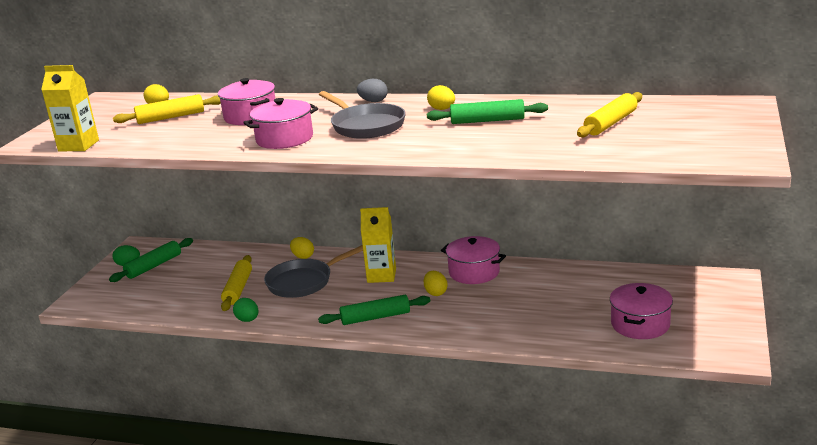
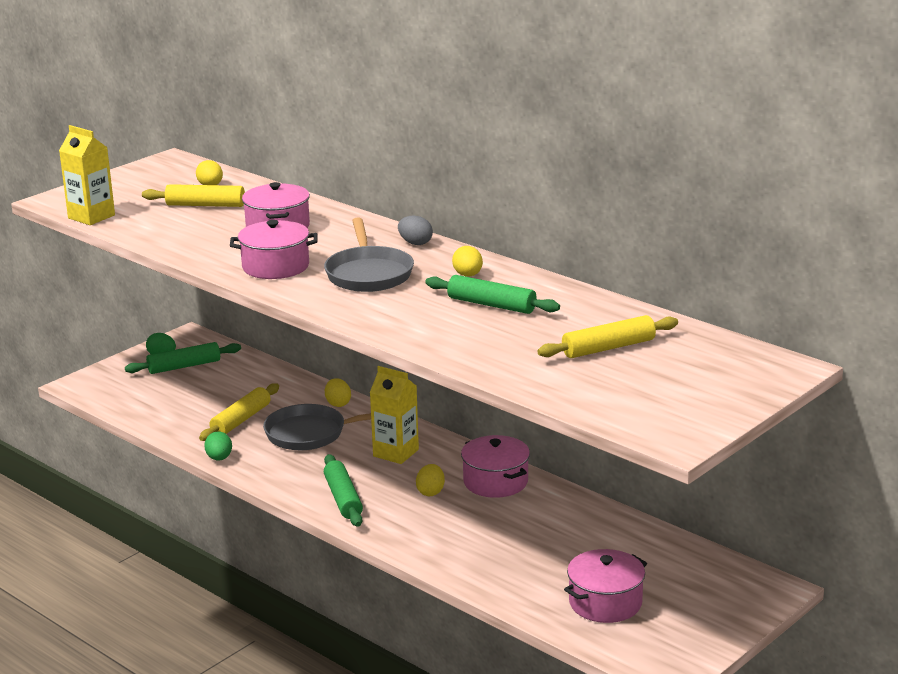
camera: 25 degrees right, 0 degrees up
(375, 317) = (343, 498): green rolling pin -> green rolling pin turned 60 degrees clockwise

